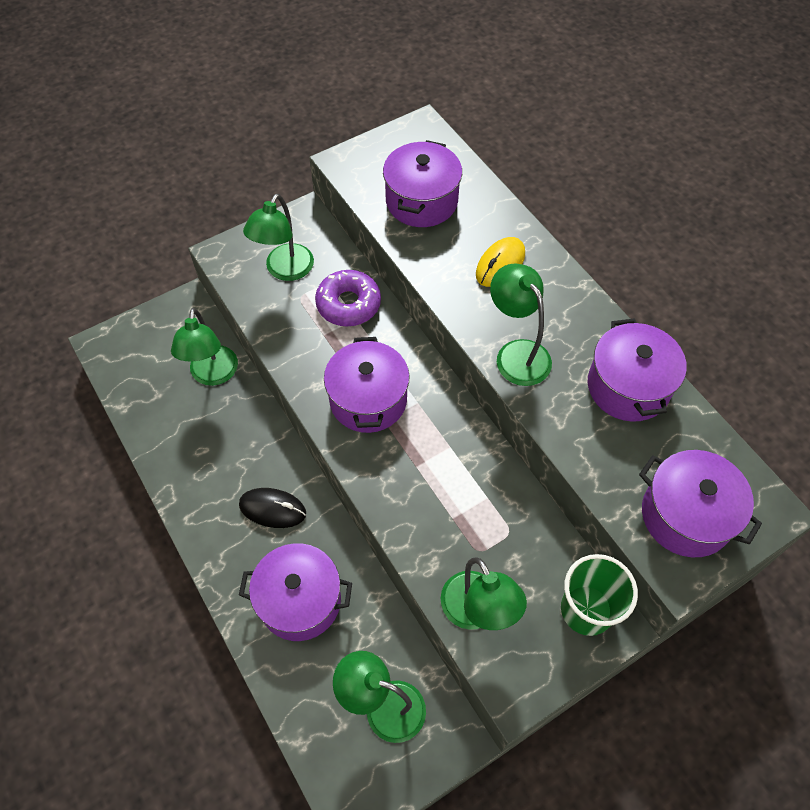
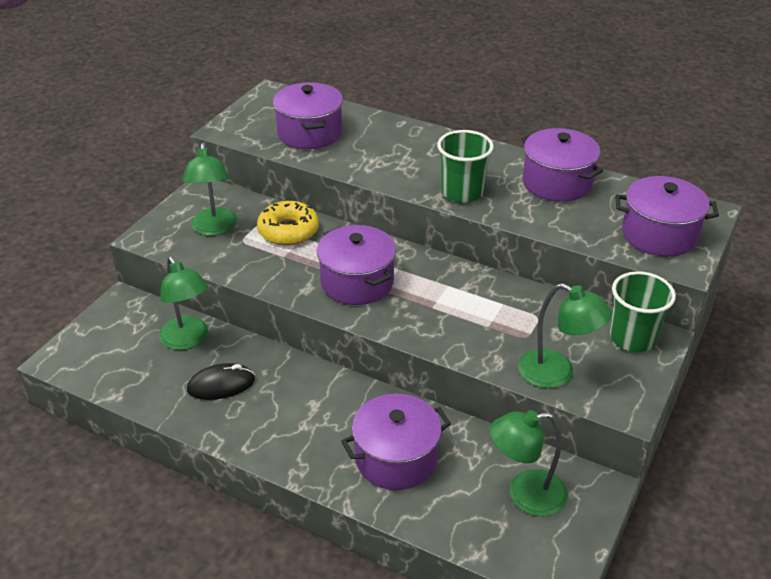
camera: 30 degrees left, 20 degrees down
(272, 509) = (319, 408): black mouse -> black mouse (221, 385)
(348, 304) = (288, 231): purple donut -> yellow donut
(500, 264) = (404, 149): yellow mouse -> none
(516, 353) = (462, 192): green lamp -> green cup

